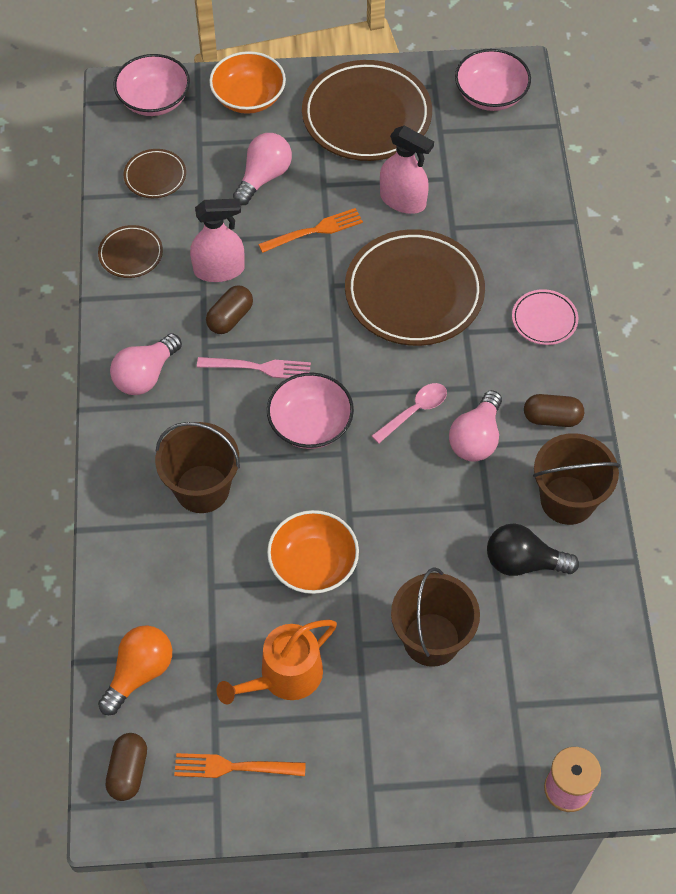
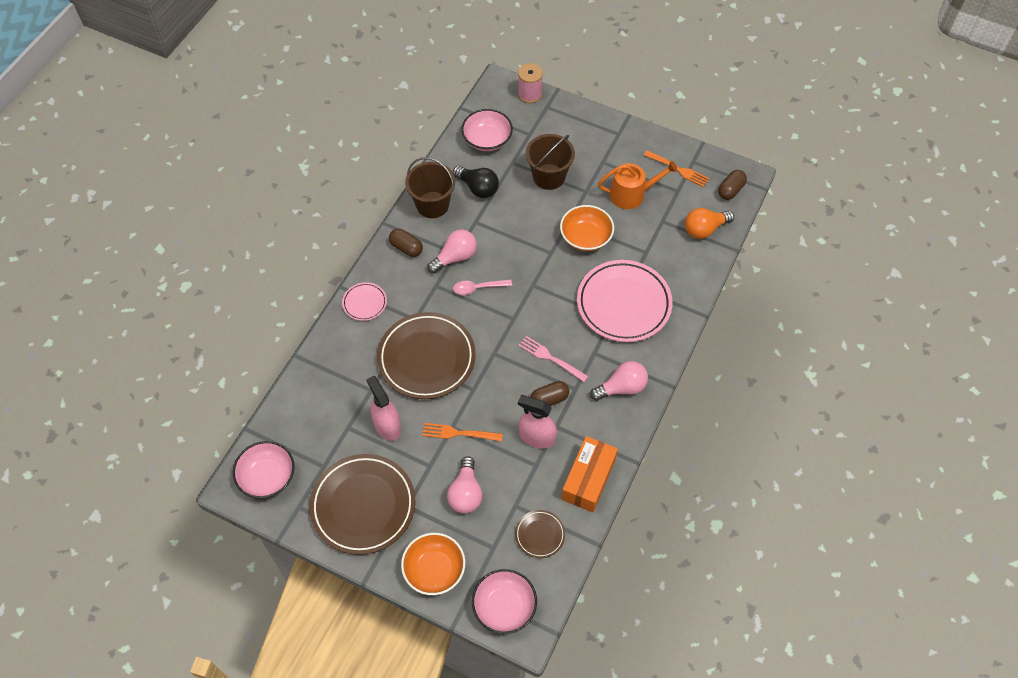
camera: 150 degrees left, 0 degrees up
(131, 254) = (588, 479): brown plate -> orange box
(202, 489) = (623, 304): brown bucket -> pink plate
(263, 177) = (466, 493): pink light bulb -> pink light bulb turned 60 degrees counterclockwise
(310, 424) = (541, 310): pink bowl -> pink bowl (487, 140)

